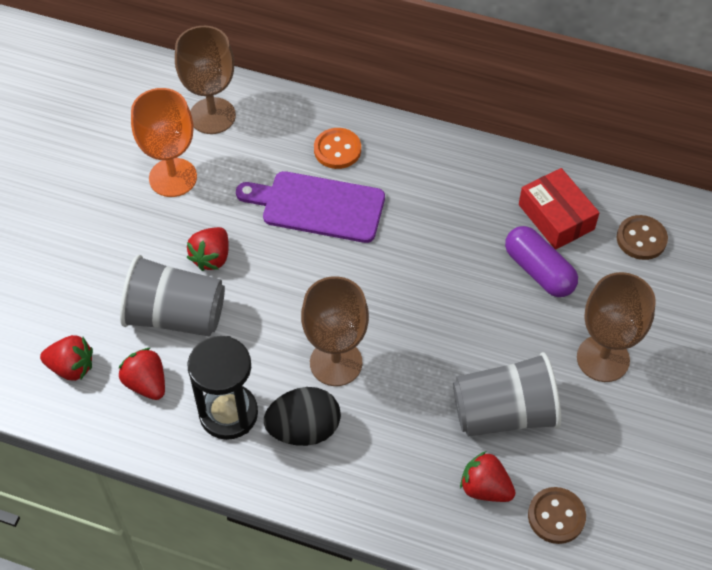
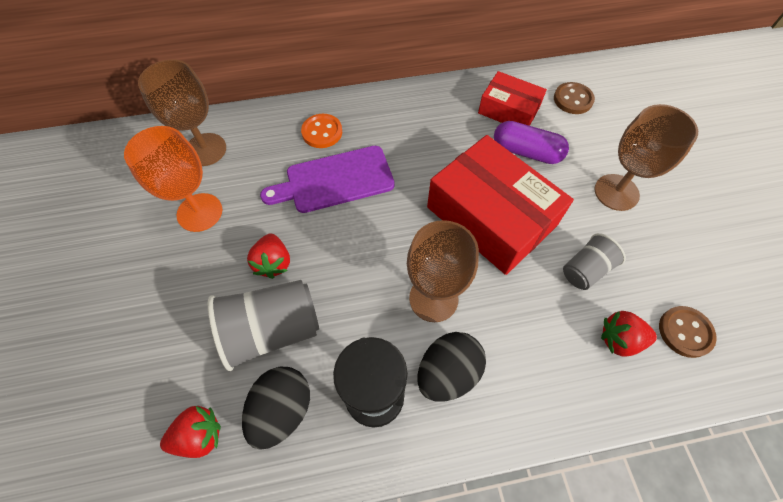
camera: 30 degrees left, 5 degrees up
(146, 383) = (282, 410): red strawberry -> black egg
(448, 317) = (491, 216): none -> red box
(504, 413) = (585, 270): grey cup -> grey cup, size x0.58

